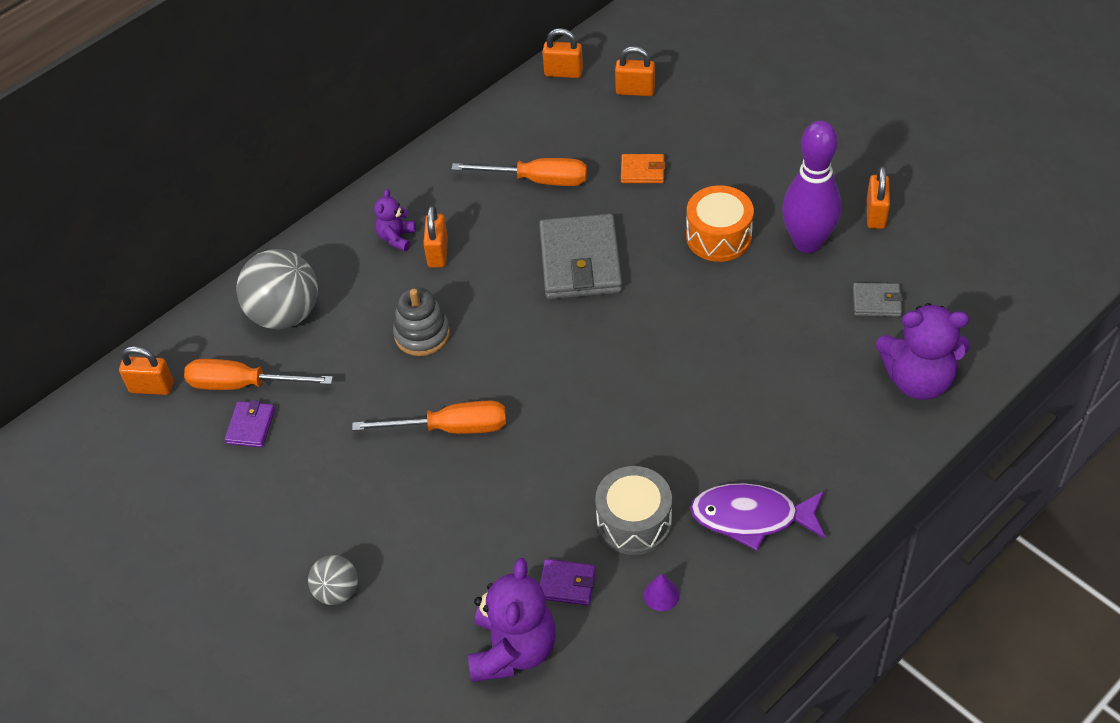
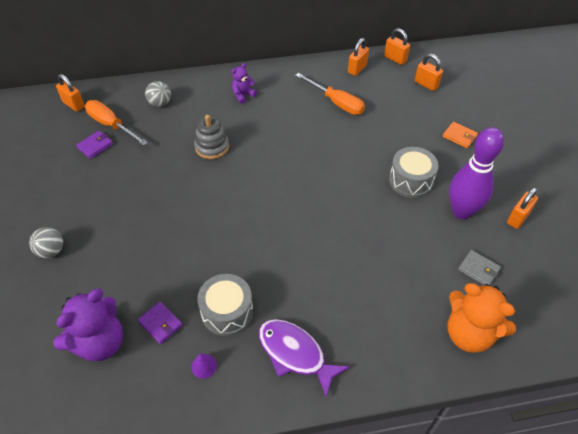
camera: 30 degrees right, 0 degrees up
(285, 314) = (160, 103): grey ball -> grey ball, size x0.54
(438, 253) = (255, 112): orange padlock -> orange padlock (357, 69)
(450, 428) = (182, 201): orange screwdriver -> none
(580, 261) = (323, 154): grey wallet -> none
(642, 171) = (396, 125): orange wallet -> orange wallet (459, 136)
(718, 236) = (410, 180): orange drum -> grey drum
(918, 380) = (469, 333): purple teddy bear -> orange teddy bear

